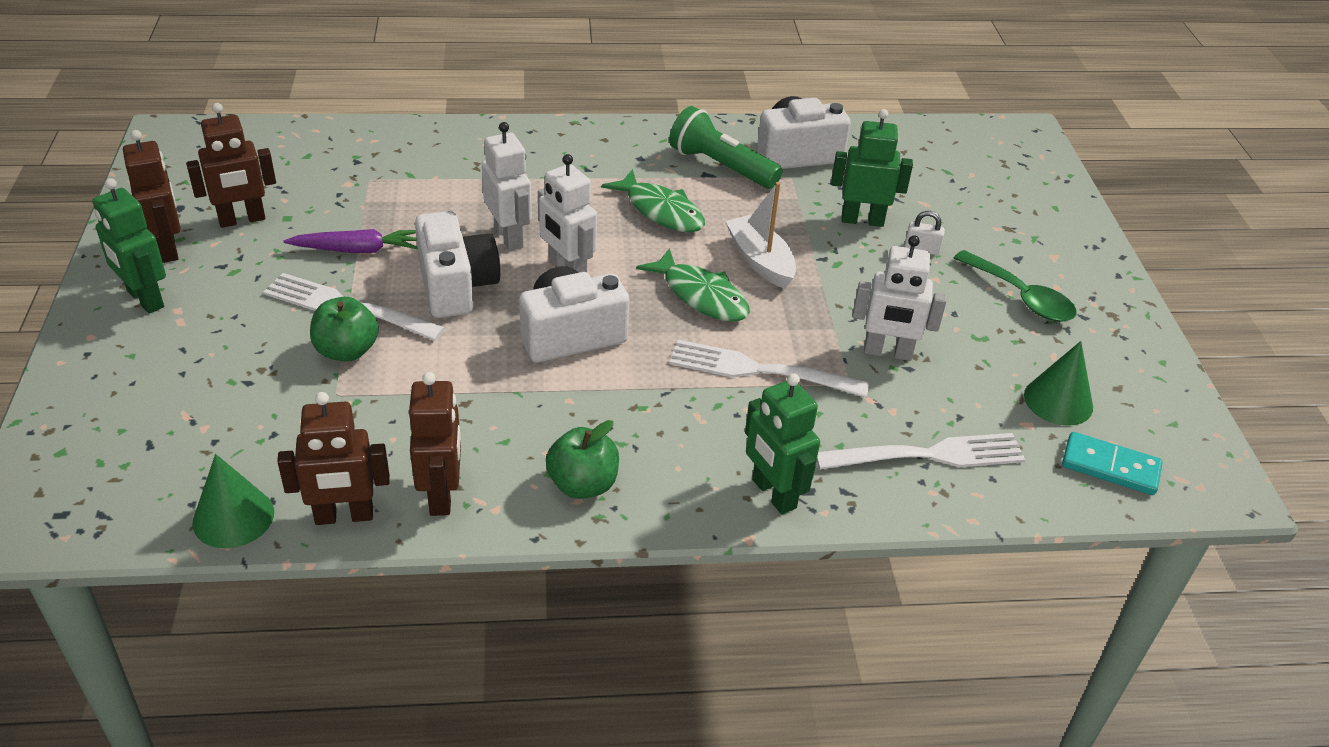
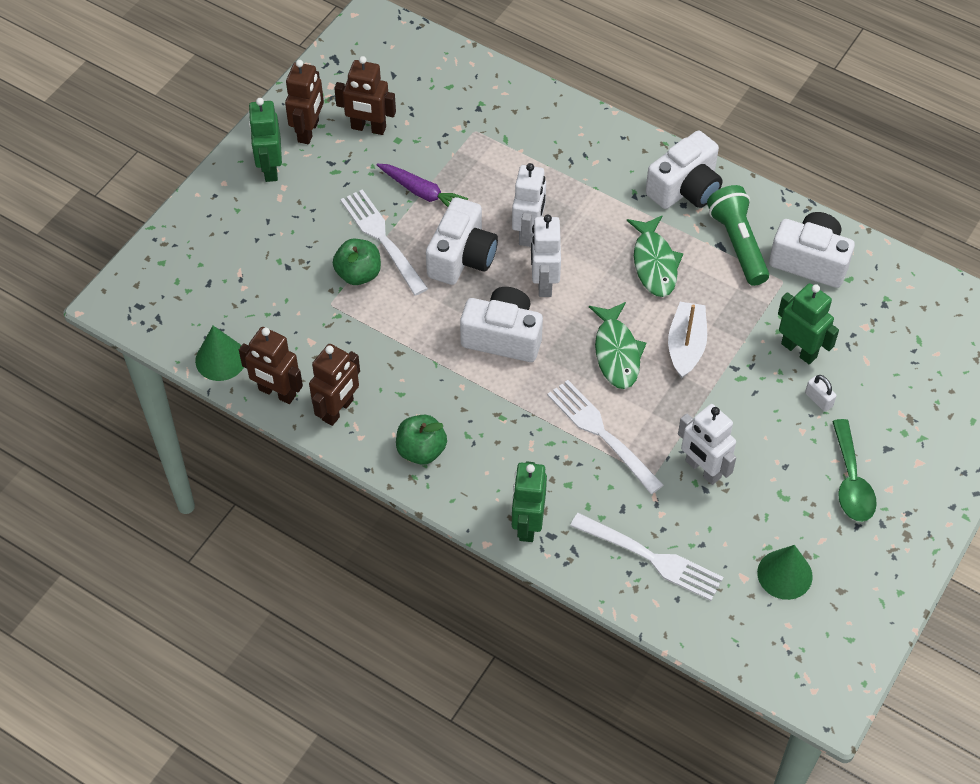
camera: 40 degrees right, 15 degrees up
(629, 146) = (685, 188): none -> white camera
(1110, 467) = (766, 640): turquoise domino -> none

